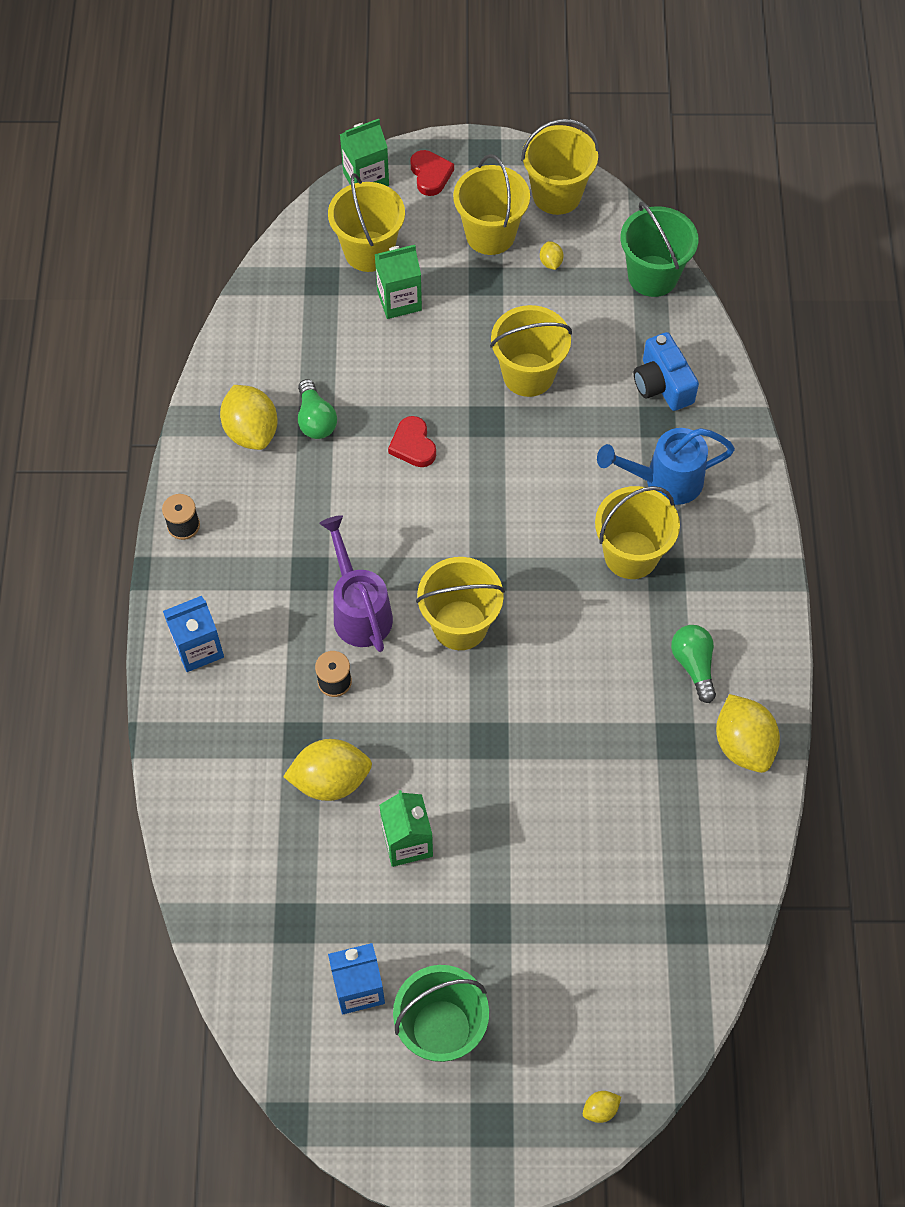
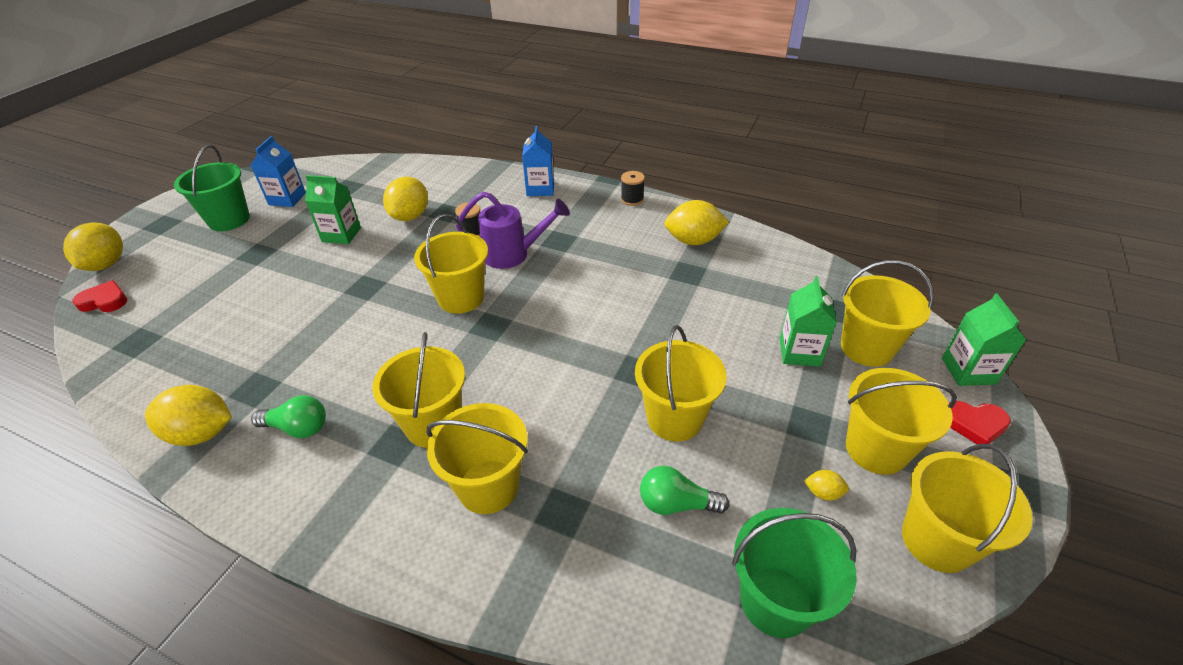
camera: 115 degrees right, 20 degrees down
(315, 419) = (689, 272): green light bulb -> green light bulb (676, 504)
(413, 445) = (636, 318): red heart -> red heart (104, 301)
(600, 1109) = (106, 264): yellow lemon -> yellow lemon, size x2.22
(662, 384) = (607, 538): blue camera -> none
(665, 481) = (488, 486): blue watering can -> yellow bucket

